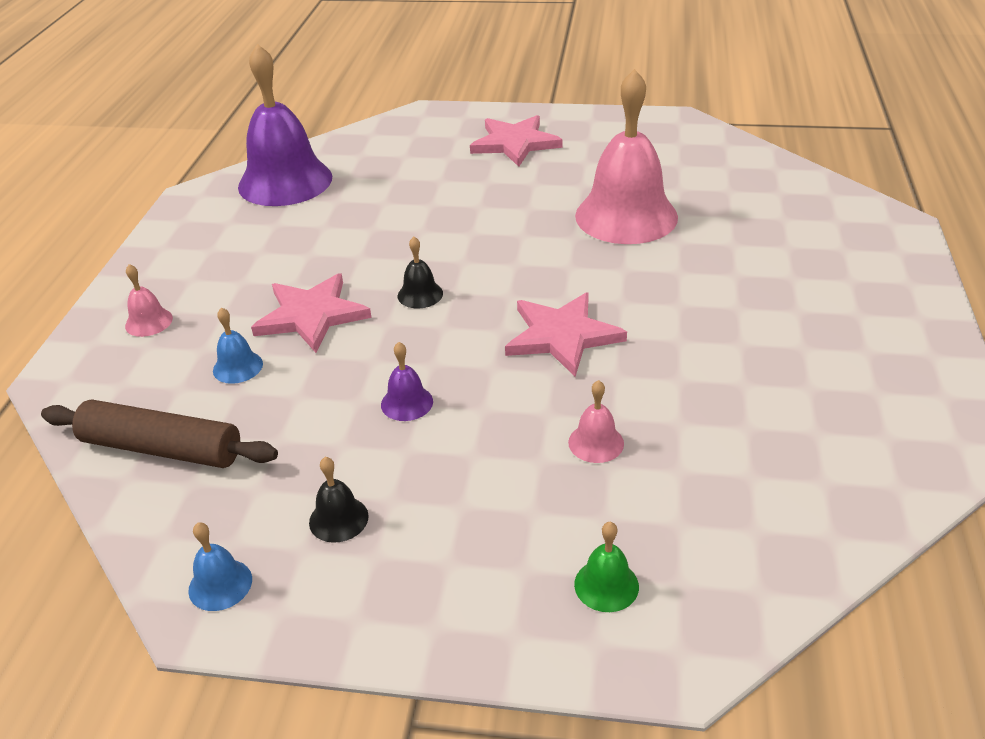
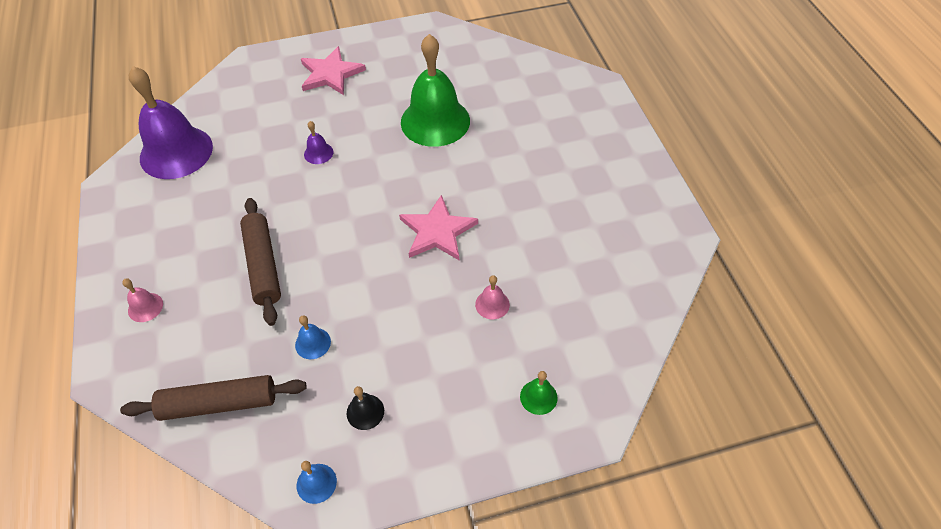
camera: 25 degrees left, 15 degrees up
(238, 367) = (234, 323): blue bell -> blue bell (313, 343)
(311, 315) = (263, 265): pink star -> brown rolling pin
(407, 403) = (364, 314): purple bell -> purple bell (318, 153)
(420, 294) = (329, 225): black bell -> none
(626, 216) = (435, 121): pink bell -> green bell

